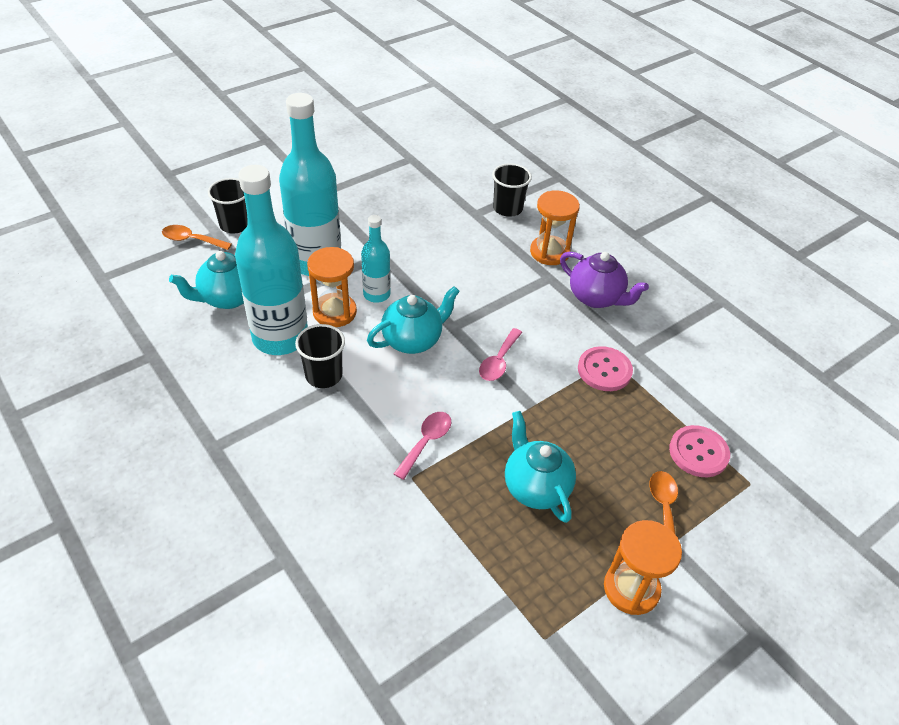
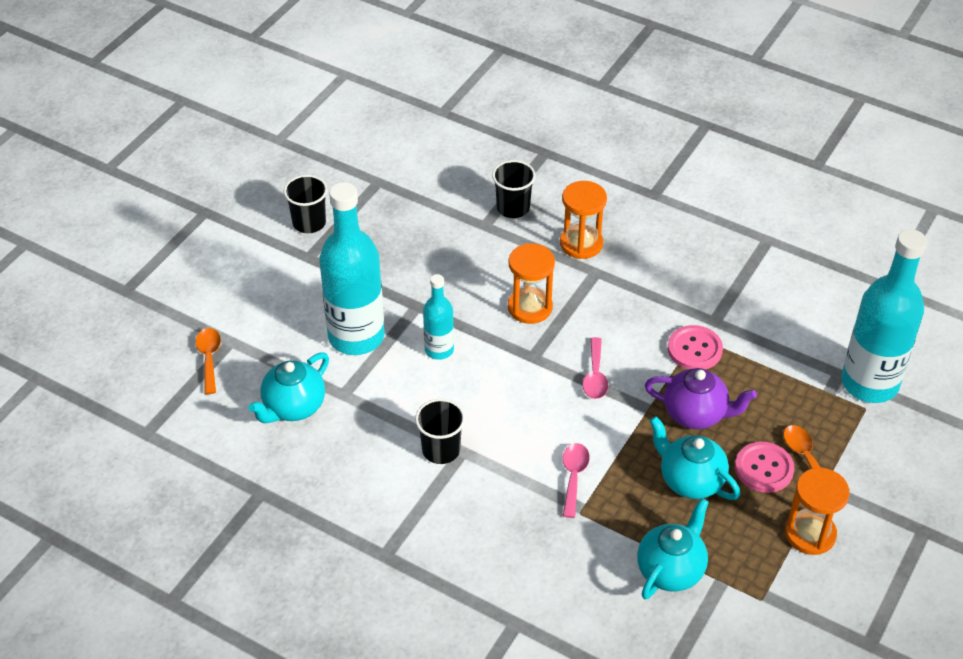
camera: 20 degrees left, 0 degrees up
(191, 240) = (209, 358): orange spoon -> orange spoon turned 90 degrees clockwise
(235, 225) = (243, 324): black cup -> black cup (309, 223)
(280, 337) = (374, 428): turquoise bottle -> turquoise bottle (869, 383)
(334, 312) = (410, 383): orange hourglass -> orange hourglass (530, 307)
(413, 340) = (503, 384): turquoise teapot -> turquoise teapot (671, 570)
(596, 298) = (650, 277): purple teapot -> purple teapot (696, 414)
(698, 452) = (811, 397): pink button -> pink button (764, 468)

